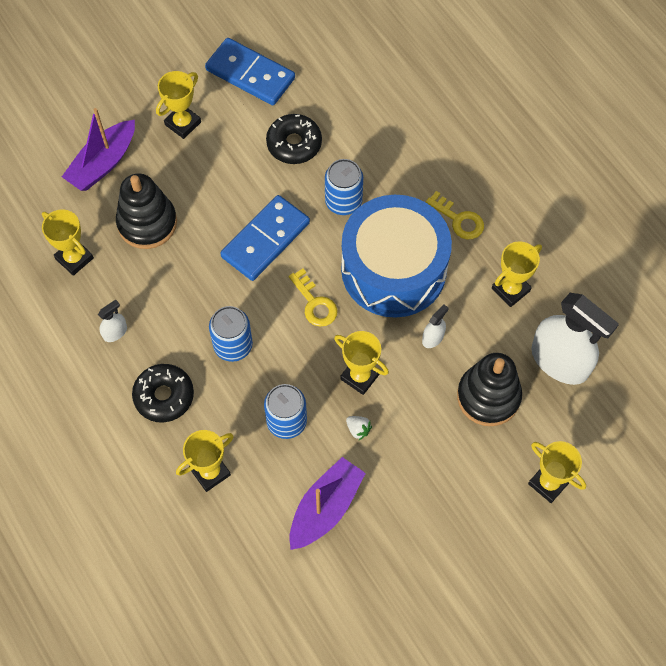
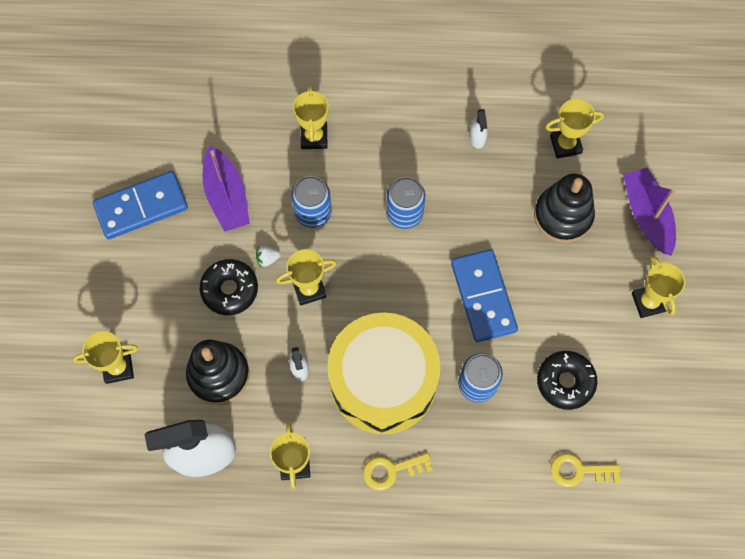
camera: 125 degrees right, 5 degrees up
(164, 396) = (398, 141): black donut -> black donut (230, 290)
(250, 74) = (668, 393): blue domino -> blue domino (141, 207)
(314, 303) = (397, 297): yellow key -> yellow key (579, 471)
(393, 269) = (383, 381): blue drum -> yellow drum

